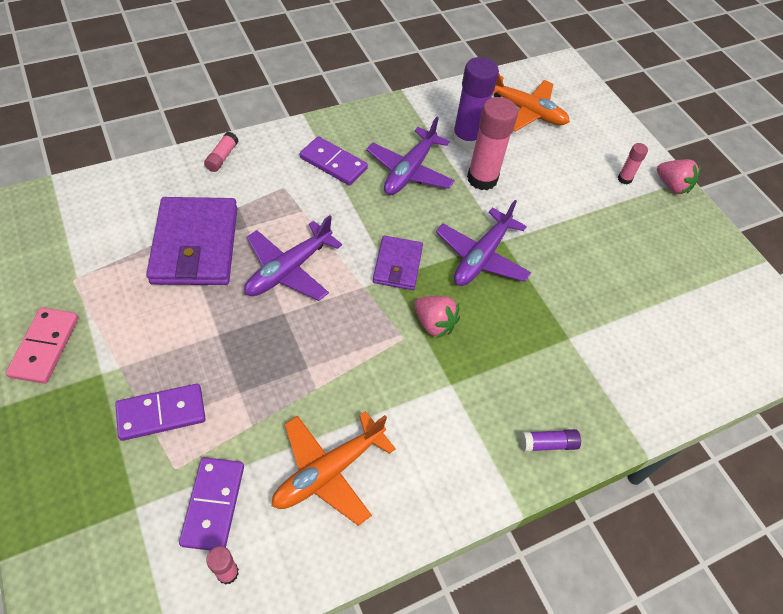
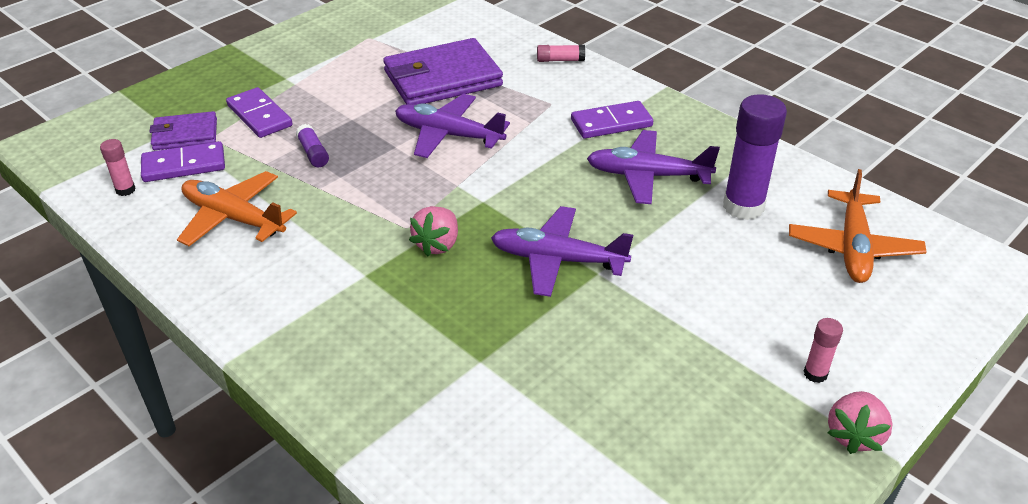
camera: 75 degrees right, 15 degrees down
(45, 347) = (298, 47): pink domino -> none
(333, 163) = (611, 123): purple domino -> purple domino turned 60 degrees clockwise
(397, 265) = (501, 200): purple wallet -> purple wallet (185, 134)
(482, 179) = (686, 234): pink glue stick -> none
(548, 444) = (318, 368): purple glue stick -> purple glue stick (313, 153)

